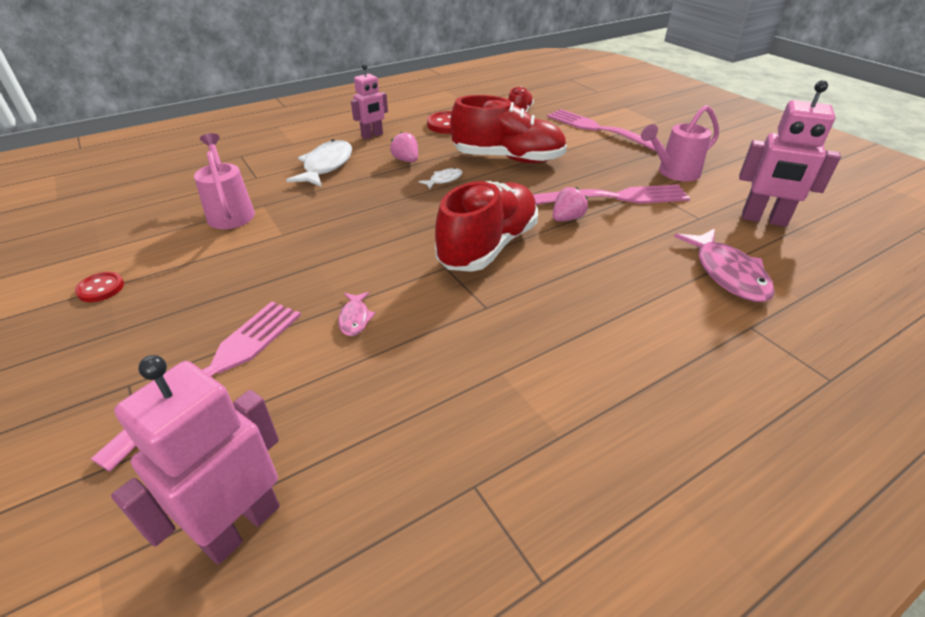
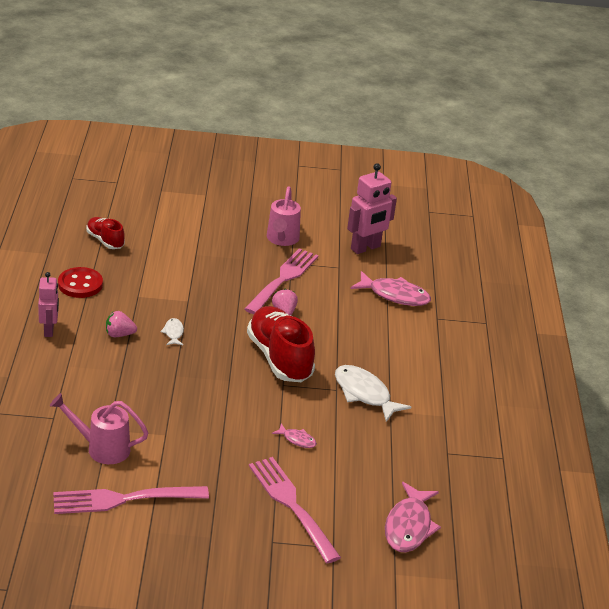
camera: 60 degrees left, 5 degrees down
(101, 288) = (149, 534): red button -> none
(241, 526) = (409, 526): pink robot -> pink fish
(326, 166) = (78, 376): white fish -> white fish (364, 394)
(508, 159) = (177, 289): red shoe -> none
(598, 129) = (183, 226): pink fork -> pink fork (123, 499)

